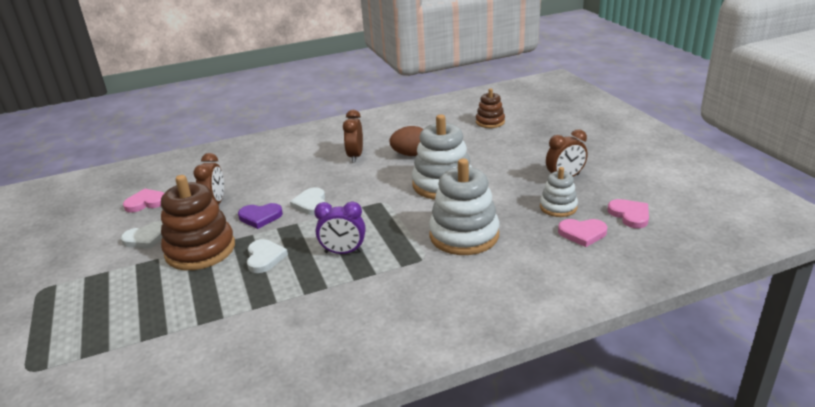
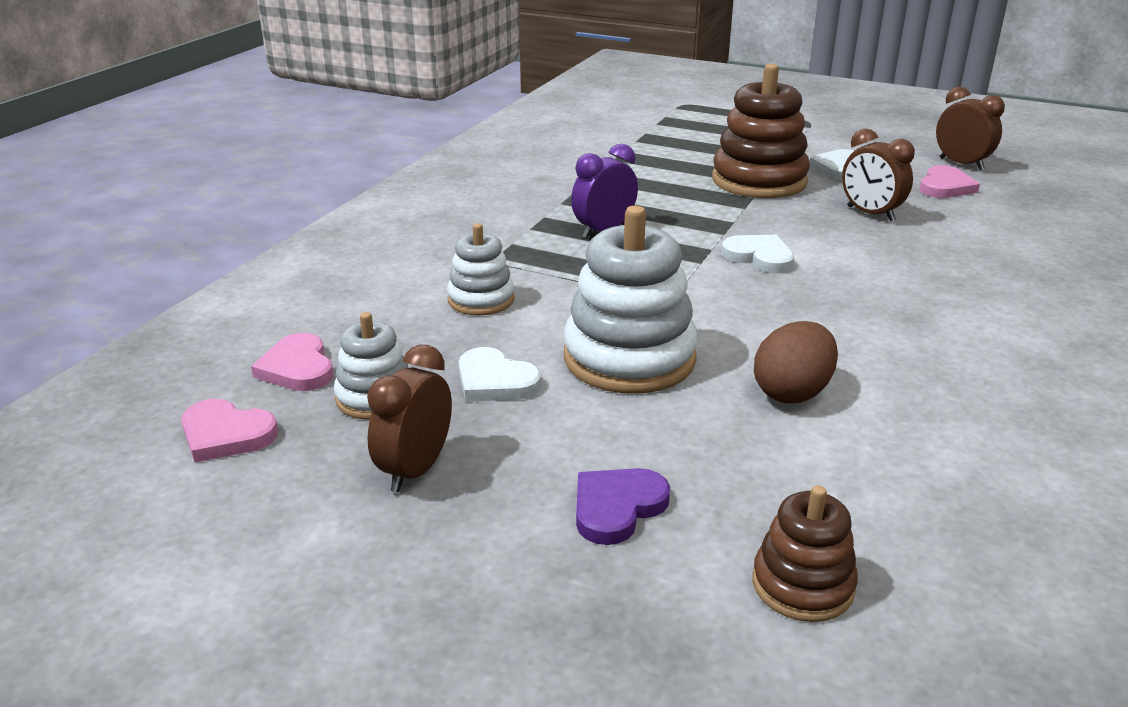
camera: 135 degrees right, 0 degrees up
(260, 217) = (780, 223): purple heart -> purple heart (617, 507)
(264, 258) = (677, 198): white heart -> white heart (495, 381)
(355, 156) = (874, 346): brown clock -> brown clock (961, 164)
(464, 235) = (481, 300): white stacking toy -> white stacking toy, size x0.56
(582, 233) = (297, 368): pink heart -> pink heart turned 75 degrees counterclockwise

